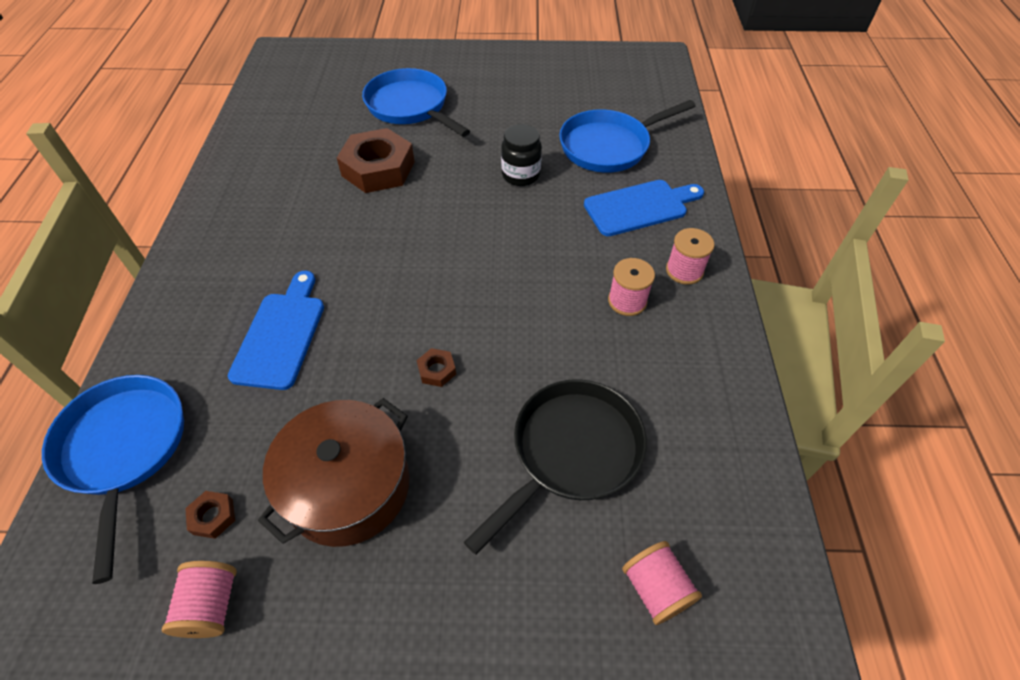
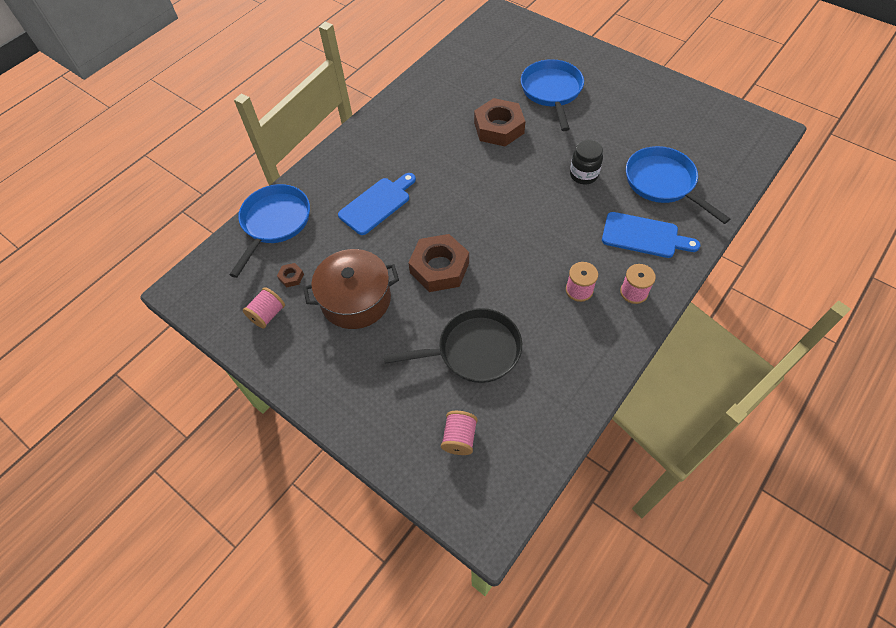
camera: 40 degrees right, 5 degrees up
(437, 370) = (439, 267): brown nut -> brown nut, size x2.39
(609, 146) = (663, 183): blue pan -> blue pan turned 45 degrees clockwise

